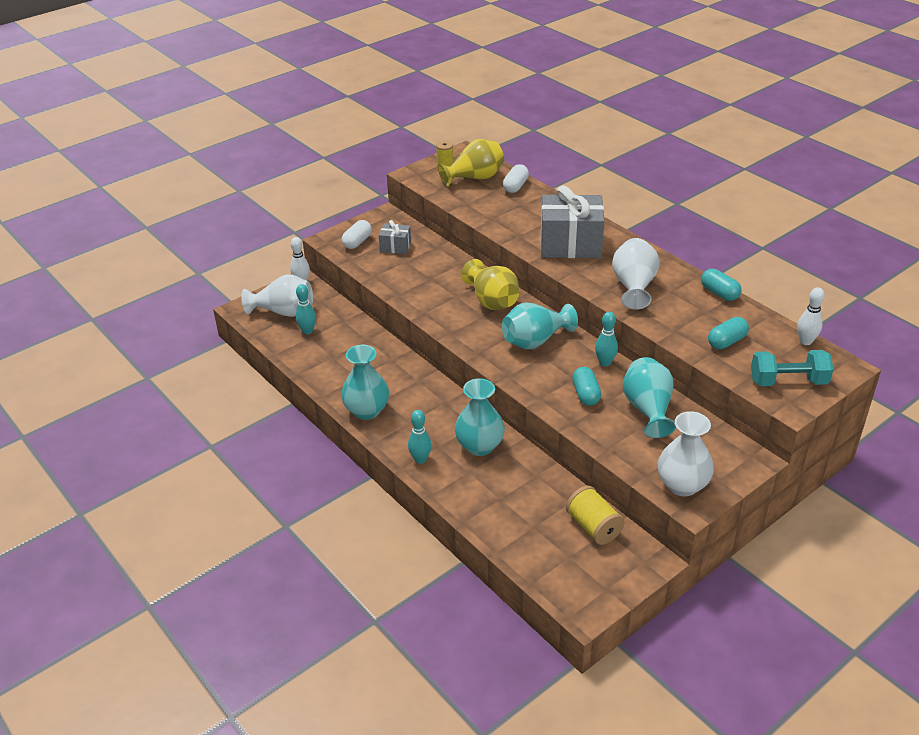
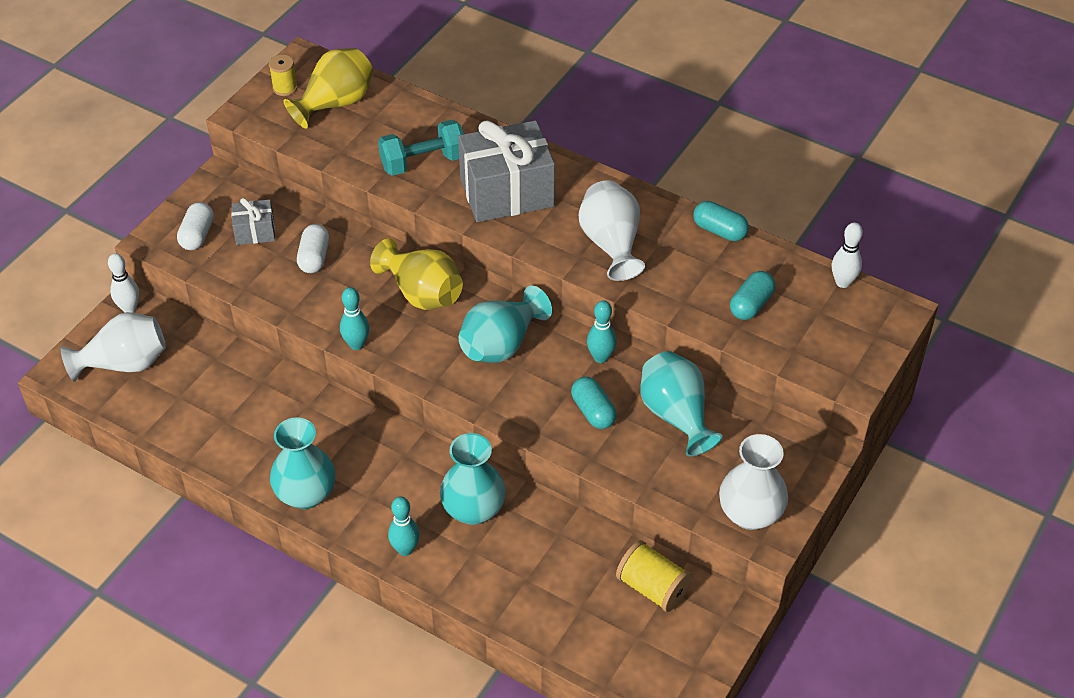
camera: 20 degrees left, 10 degrees up
(307, 331) = (172, 387): turquoise bowling pin -> turquoise bowling pin (356, 344)
(515, 186) = (397, 107): white capsule -> white capsule (314, 258)
(788, 381) = (839, 347): turquoise dumbbell -> turquoise dumbbell (423, 162)

